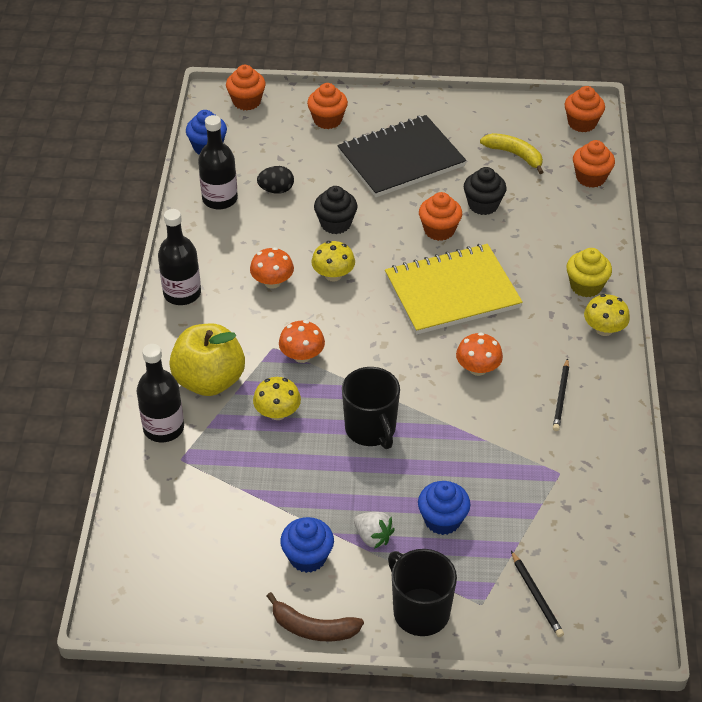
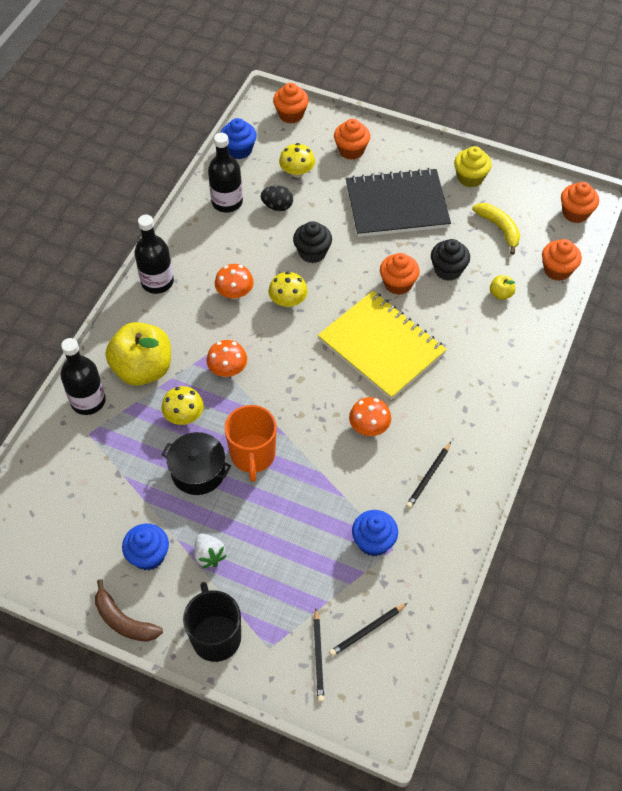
camera: 20 degrees right, 10 degrees up
(320, 461) = (198, 471): none -> black pot
(371, 429) = (253, 455): black mug -> orange mug
(442, 520) = (273, 559): blue cupcake -> blue cupcake (373, 542)
(452, 292) = (381, 346): yellow notebook -> yellow notebook turned 45 degrees clockwise
(547, 213) = (501, 294): none -> yellow apple
(573, 556) = (367, 630): none -> black pencil
(586, 286) = (501, 376): yellow cupcake -> yellow cupcake (470, 178)
(604, 329) = (497, 423): yellow mushroom -> yellow mushroom (297, 172)

